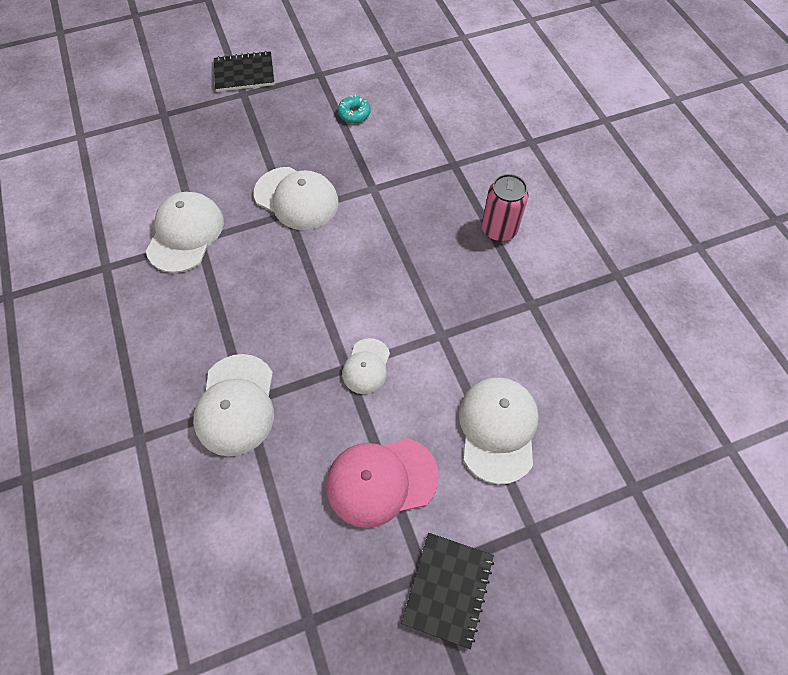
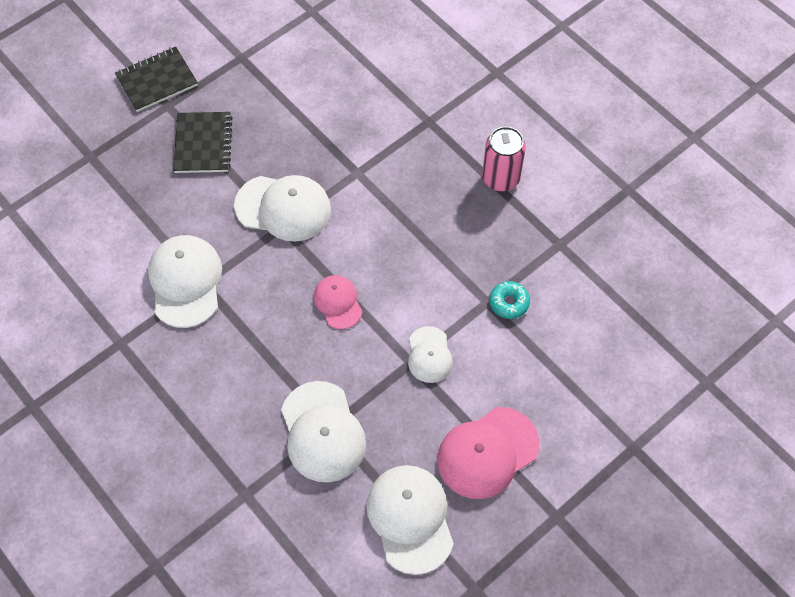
camera: 20 degrees left, 0 degrees up
(305, 292) = (338, 302): none -> pink cap
(354, 114) = (300, 94): turquoise donut -> turquoise donut (509, 303)
(448, 589) = (581, 521): black notebook -> black notebook (203, 144)
(498, 429) = (572, 372): white cap -> white cap (410, 519)

